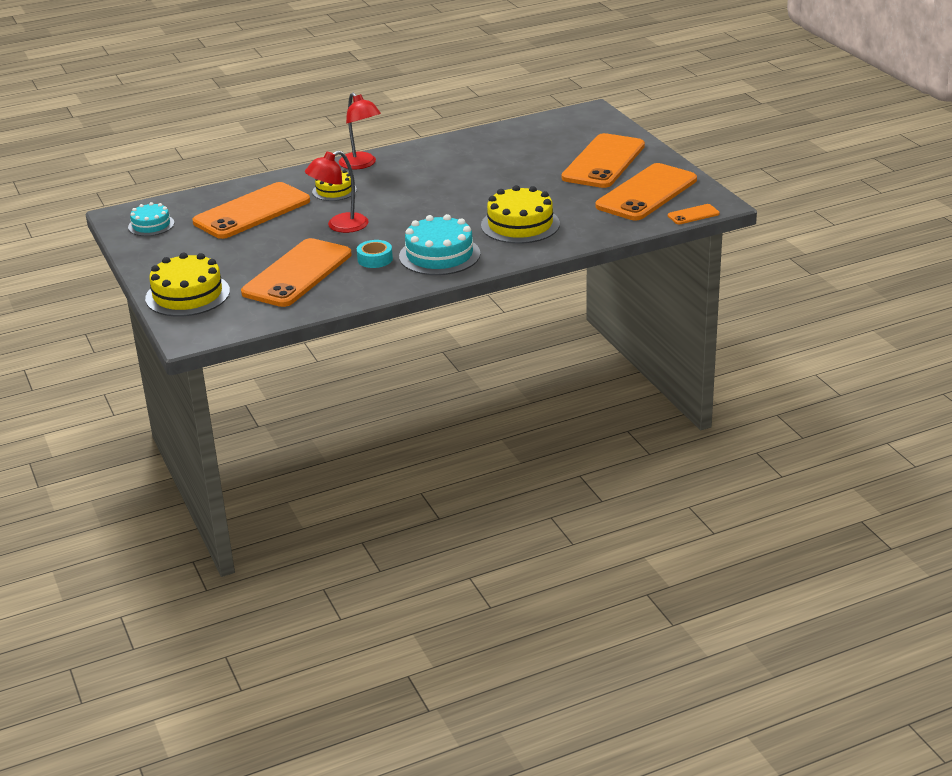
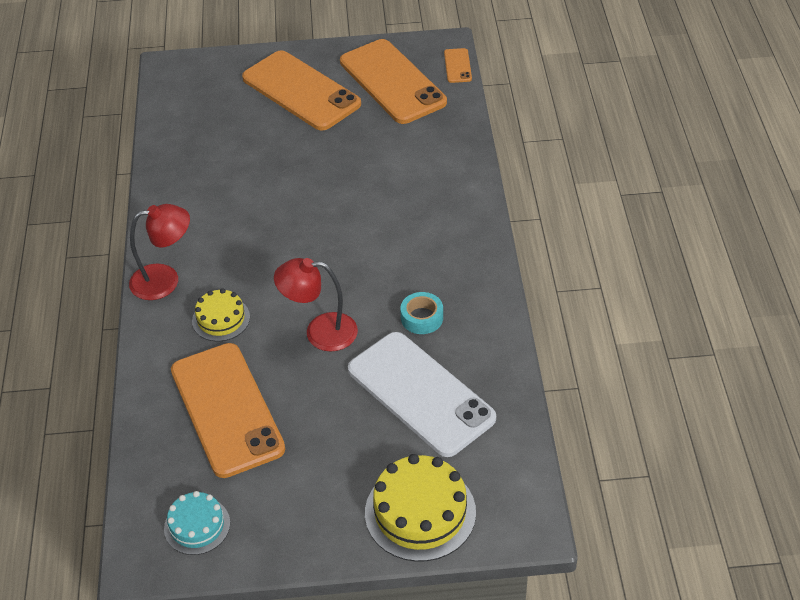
camera: 70 degrees left, 15 degrees up
(297, 274) = (420, 394): orange phone -> white phone
(340, 226) = (320, 332): red lamp -> red lamp turned 105 degrees clockwise
(439, 255) = (441, 263): turquoise cake -> none
(520, 224) = (407, 185): yellow cake -> none

